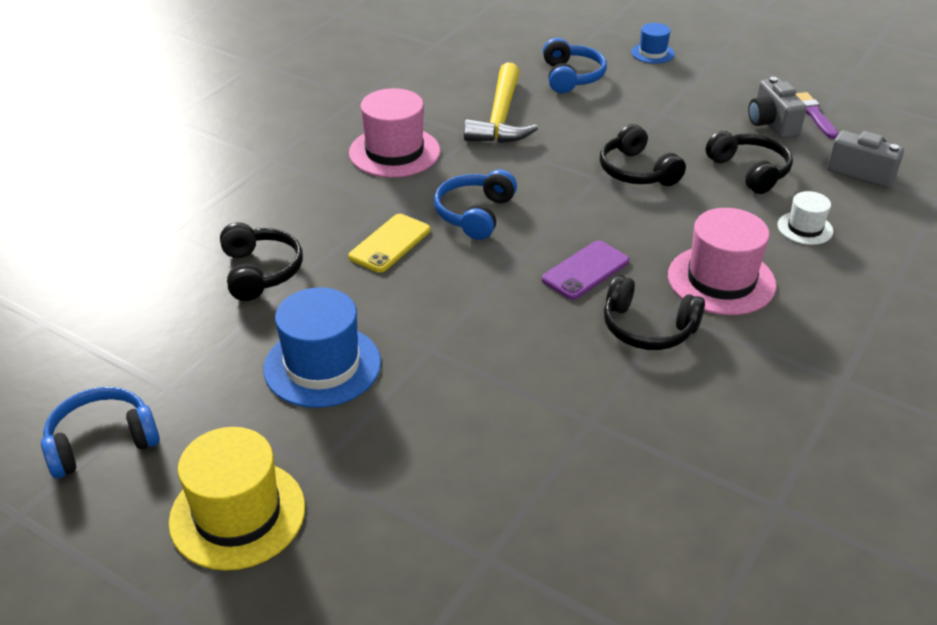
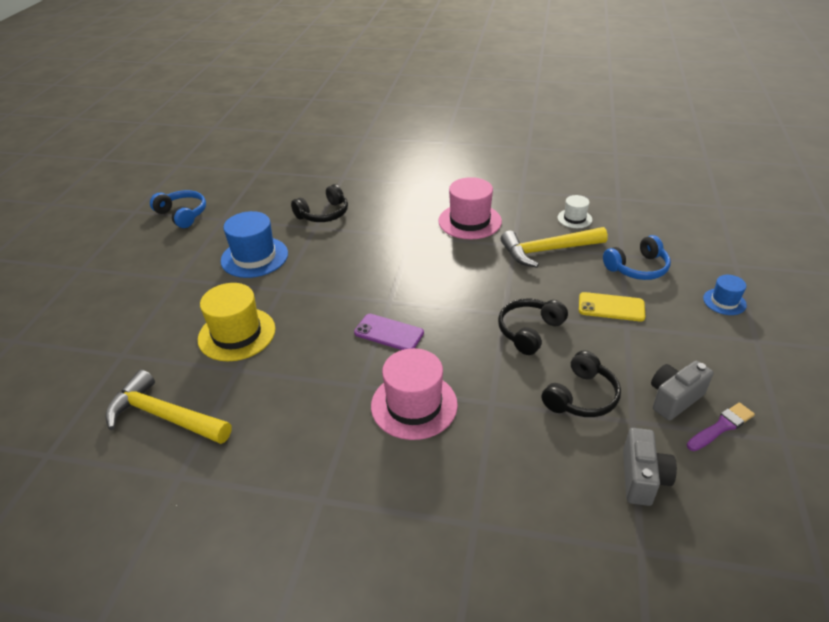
camera: 70 degrees right, 0 degrees up
(237, 514) = (143, 265): yellow hat -> yellow hat (237, 334)
(390, 243) = (373, 247): yellow phone -> yellow phone (611, 307)
(475, 214) = (423, 270): blue headphones -> none
(647, 328) = (339, 376): black headphones -> none
(657, 512) = (164, 416): none -> yellow hammer
(805, 228) = (517, 447): white hat -> white hat (574, 218)

